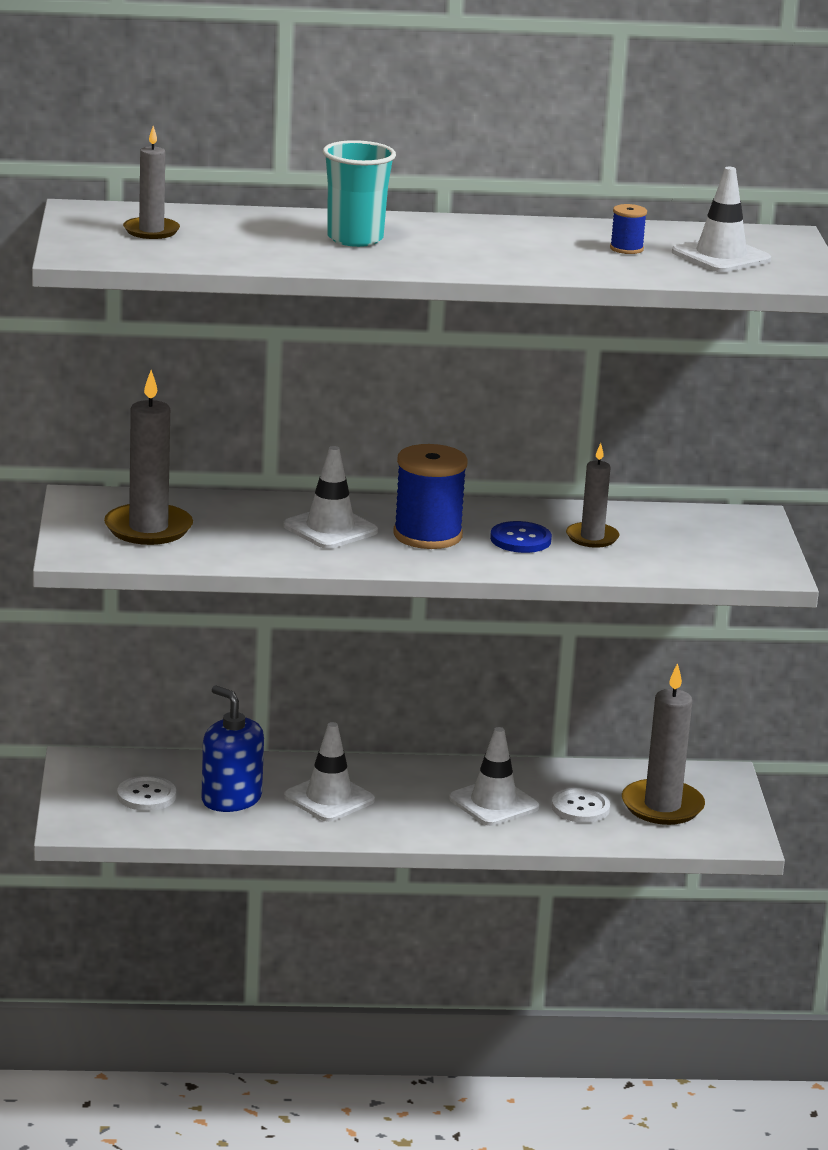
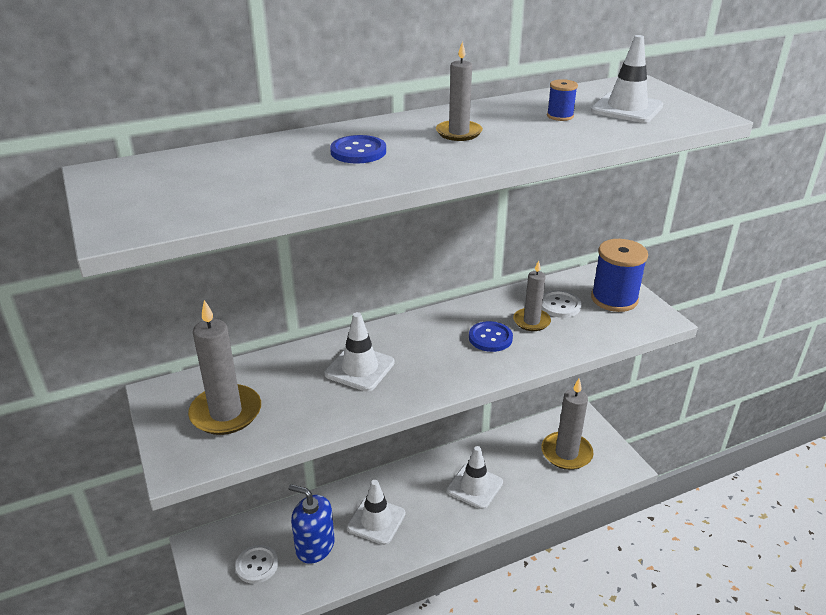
camera: 20 degrees left, 10 degrees up
(151, 231) = (178, 183): grey candle -> grey candle (458, 133)
(355, 239) = (358, 151): turquoise cup -> blue button
(427, 535) = (429, 353): blue spool -> blue spool (614, 299)
(580, 808) = (524, 471): white button -> white button (559, 305)

